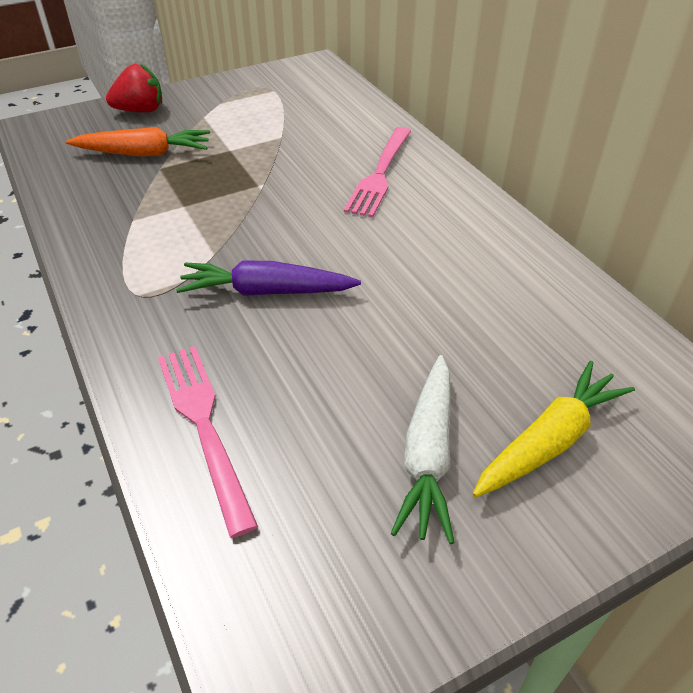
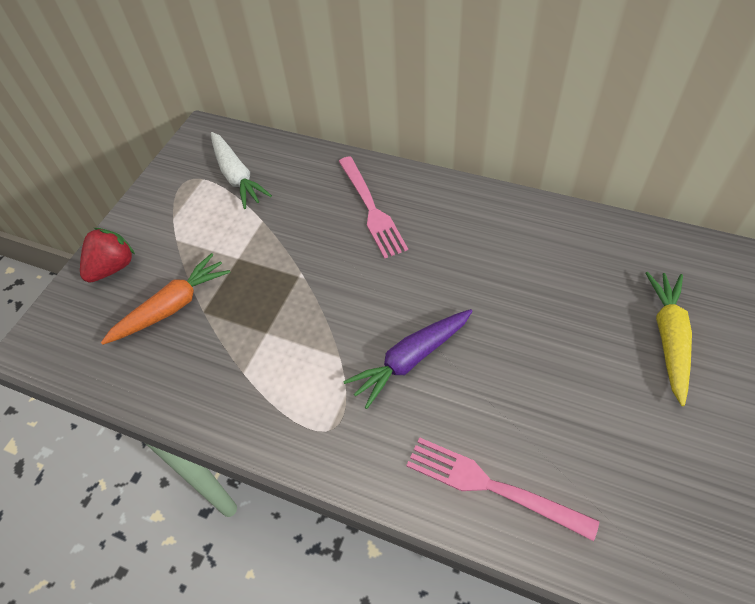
camera: 35 degrees left, 10 degrees up
(428, 455) = (625, 398): white carrot -> white carrot (237, 176)

